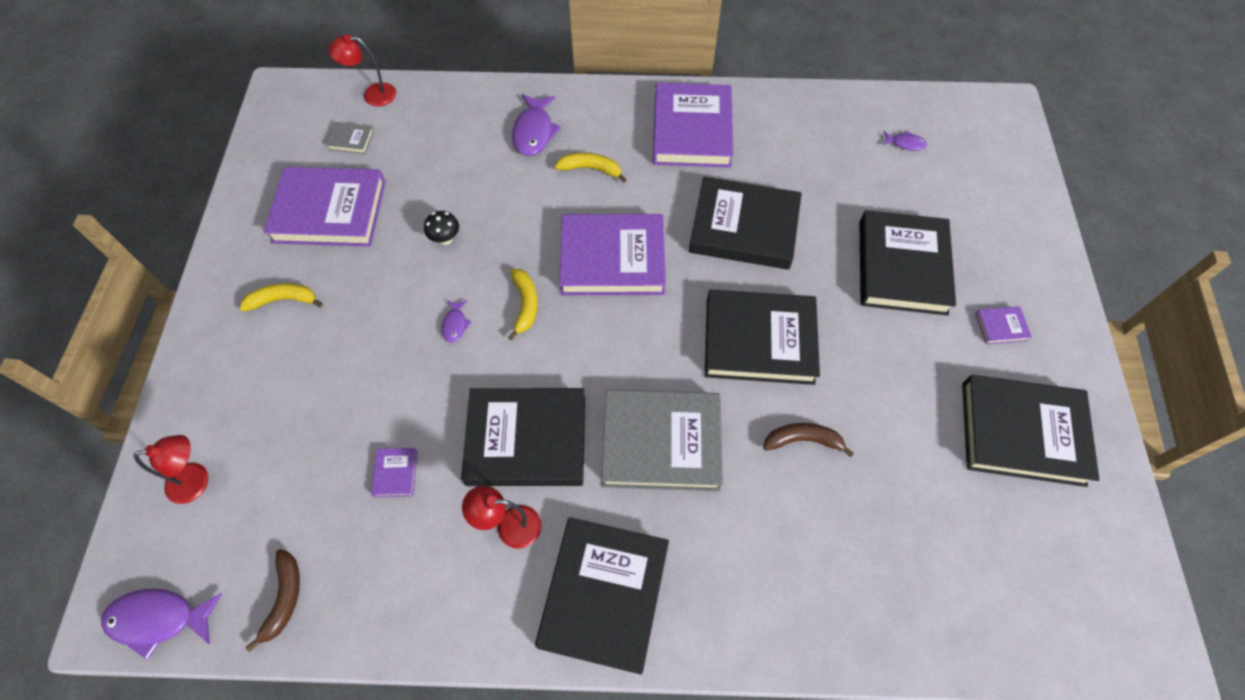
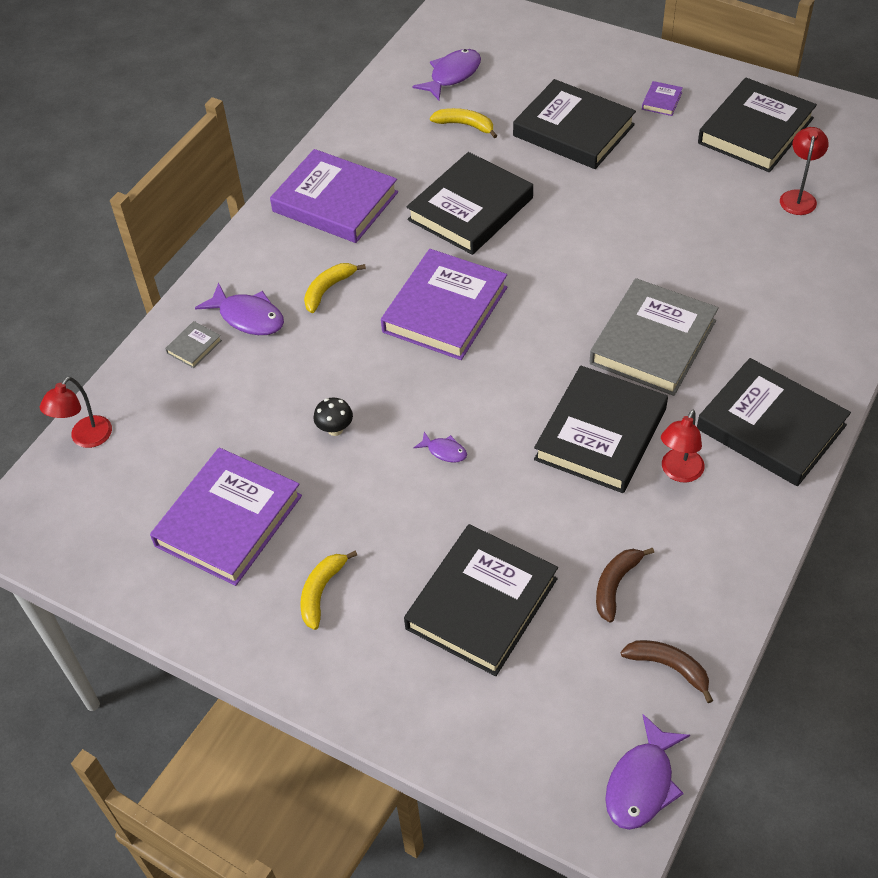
camera: 60 degrees left, 10 degrees down
(197, 481) = (503, 719): red lamp -> red lamp (798, 197)
(351, 140) = (139, 475): grey book -> grey book (194, 347)
(395, 473) = (583, 544): purple book -> none
(525, 304) = (455, 390): yellow banana -> yellow banana (465, 125)
(759, 341) = (591, 243): black book -> black book (482, 603)
(802, 440) = (697, 253): brown banana -> brown banana (615, 585)
(905, 143) = (452, 75): purple fish -> purple fish, size x1.90

